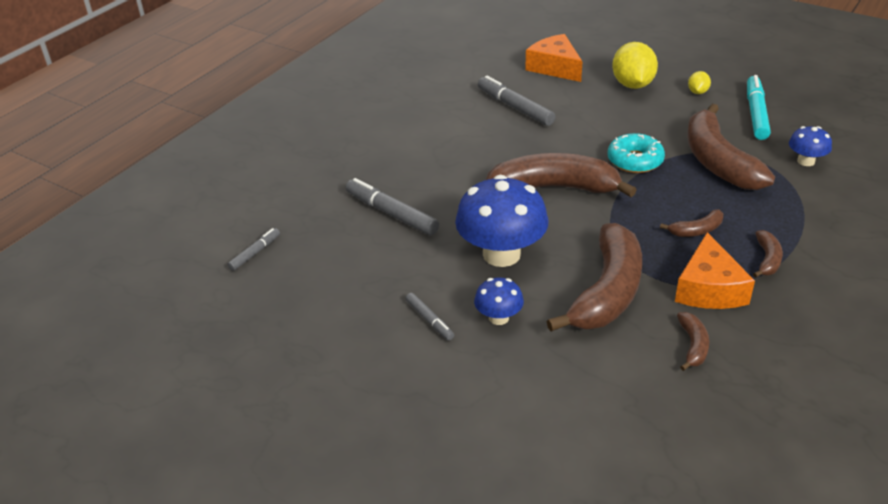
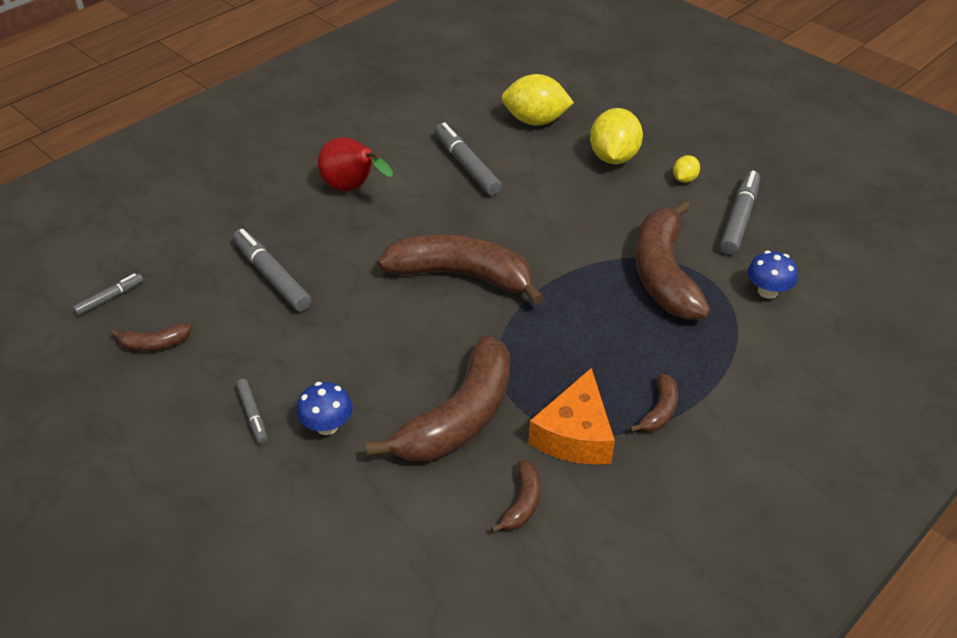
camera: 10 degrees right, 5 degrees up
(427, 138) = (353, 189): none -> red pear
(501, 254) = (366, 348): blue mushroom -> none
(554, 67) = (535, 121): orange cheese -> yellow lemon
(635, 161) = (569, 256): turquoise donut -> none
(696, 230) = (596, 358): brown banana -> brown banana (154, 344)
(756, 114) = (739, 219): turquoise marker -> grey marker

